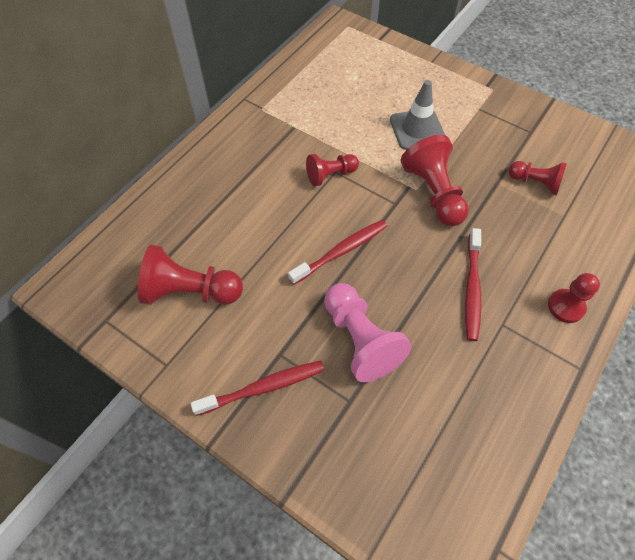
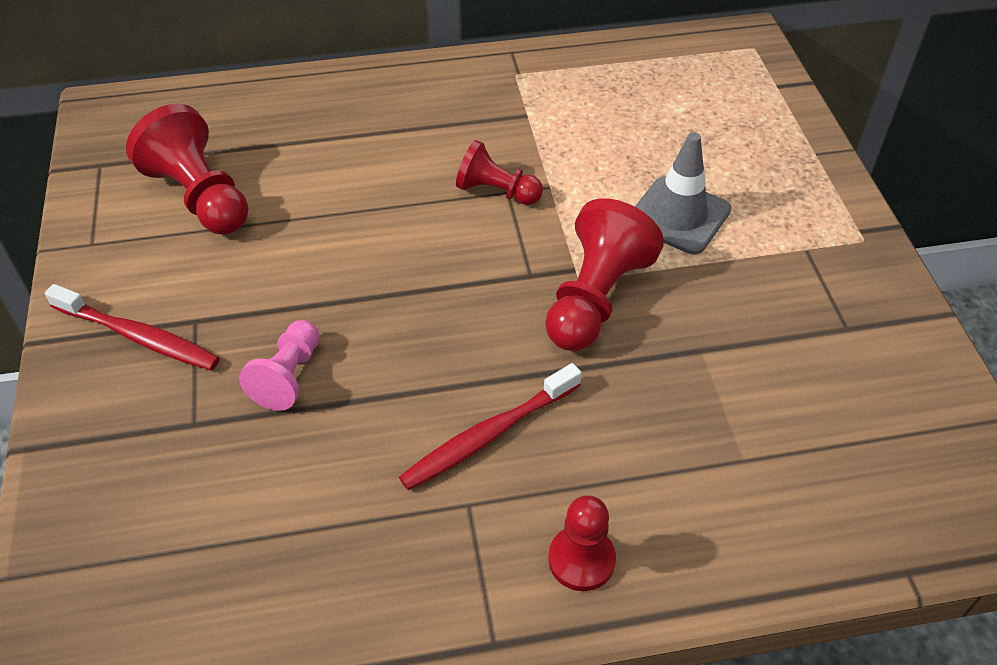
camera: 45 degrees right, 10 degrees down
(341, 251) = (395, 275): red toothbrush -> none
(360, 339) = (288, 376): pink pawn -> pink pawn, size x0.61
(535, 183) = (758, 390): red pawn -> none

